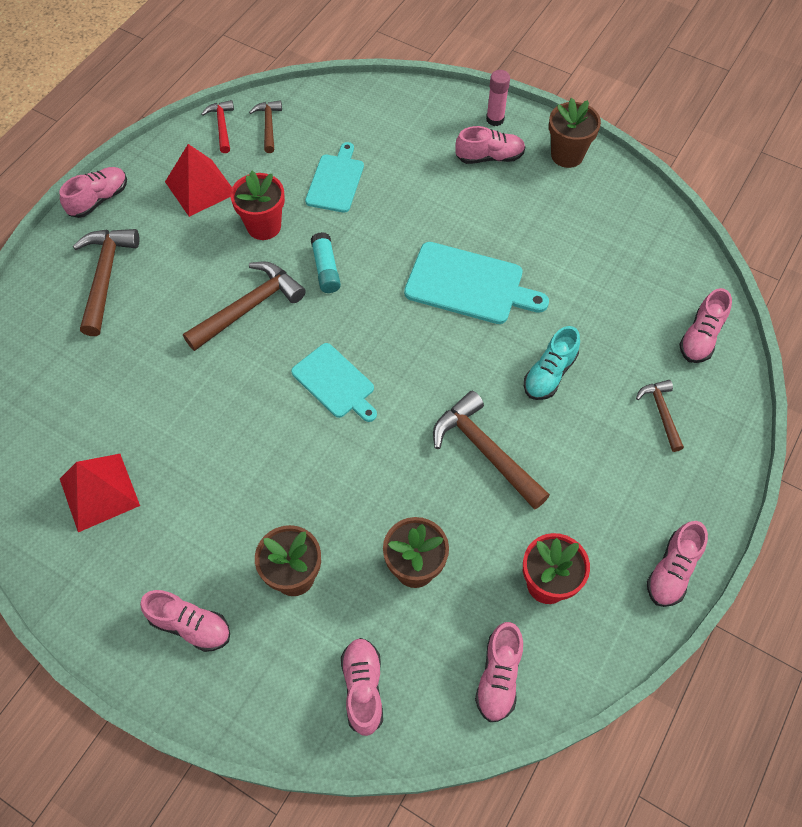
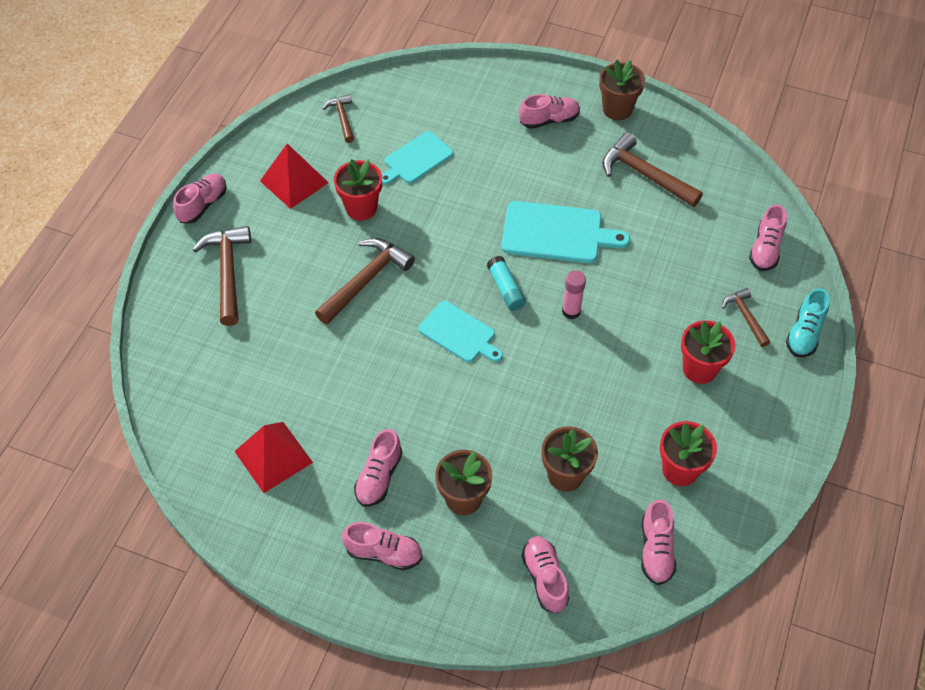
camera: 10 degrees left, 5 degrees down
(222, 126) = (299, 124): red hammer -> none
(326, 269) = (426, 237): turquoise glue stick -> turquoise glue stick (506, 289)
(336, 181) = (416, 159): turquoise cutting board -> turquoise cutting board turned 135 degrees counterclockwise
(485, 451) = (603, 370): brown hammer -> brown hammer (644, 175)
(495, 119) = (546, 86): pink glue stick -> pink glue stick (571, 311)
(549, 374) = (643, 298): turquoise shoe -> turquoise shoe (804, 333)
(595, 466) = (699, 369): none -> red flower pot
(672, 571) = (781, 443): pink shoe -> pink shoe (379, 477)

